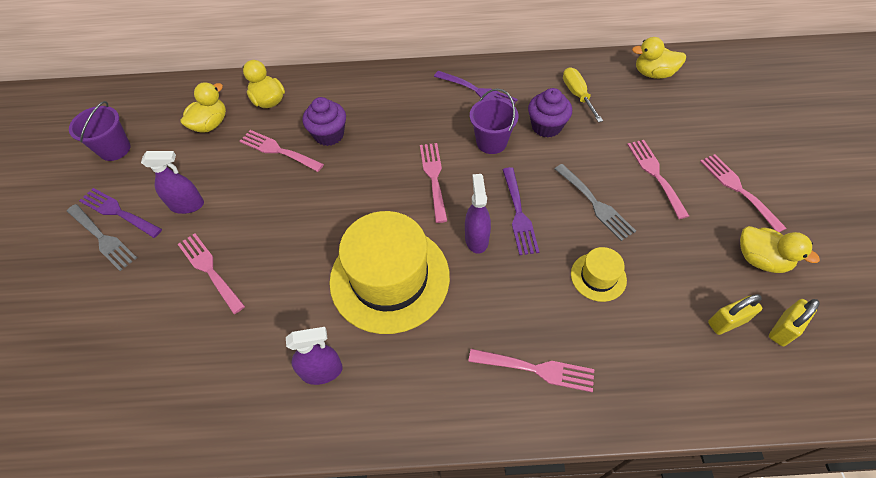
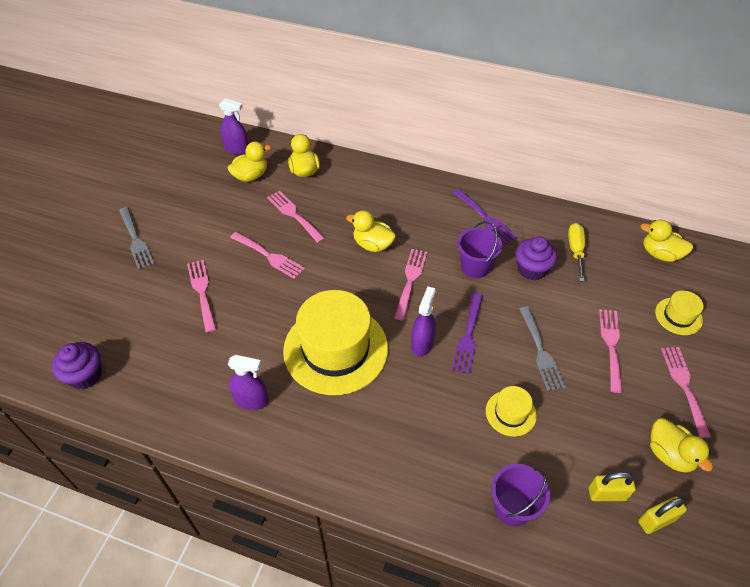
camera: 20 degrees right, 5 degrees down
(115, 149) = (171, 173): purple bucket -> purple bucket (512, 508)
(118, 212) = (154, 223): purple fork -> none
(187, 205) = (206, 236): purple spray bottle -> purple spray bottle (237, 149)
(329, 135) = (340, 215): purple cupcake -> purple cupcake (85, 375)
(377, 154) = (372, 244): none -> yellow duck
(537, 369) = (419, 466): pink fork -> pink fork (269, 256)
(699, 125) = (678, 316): none -> yellow hat

